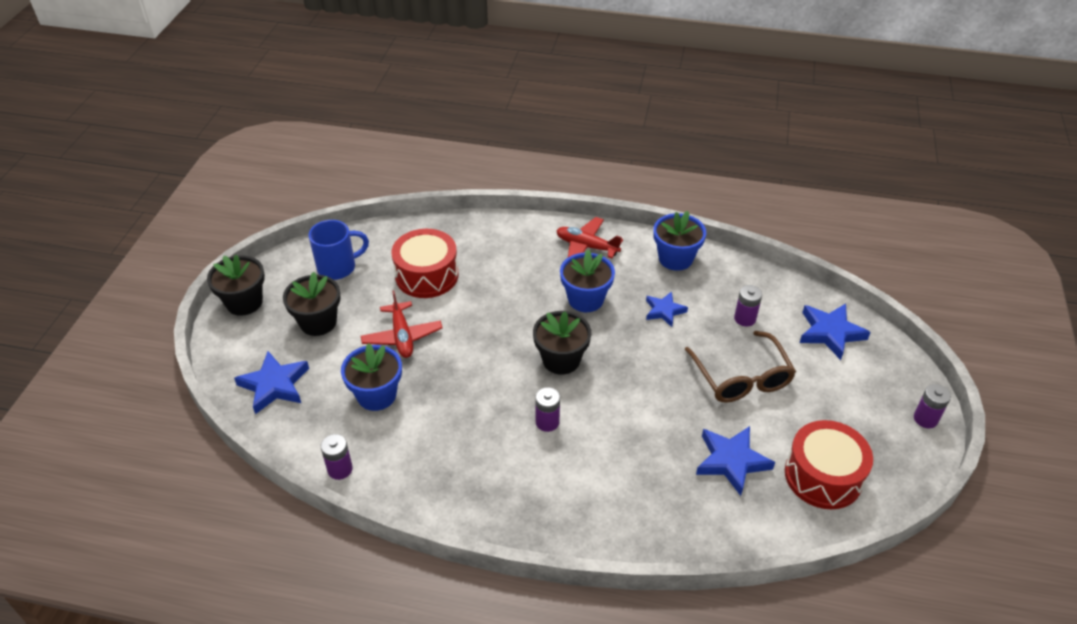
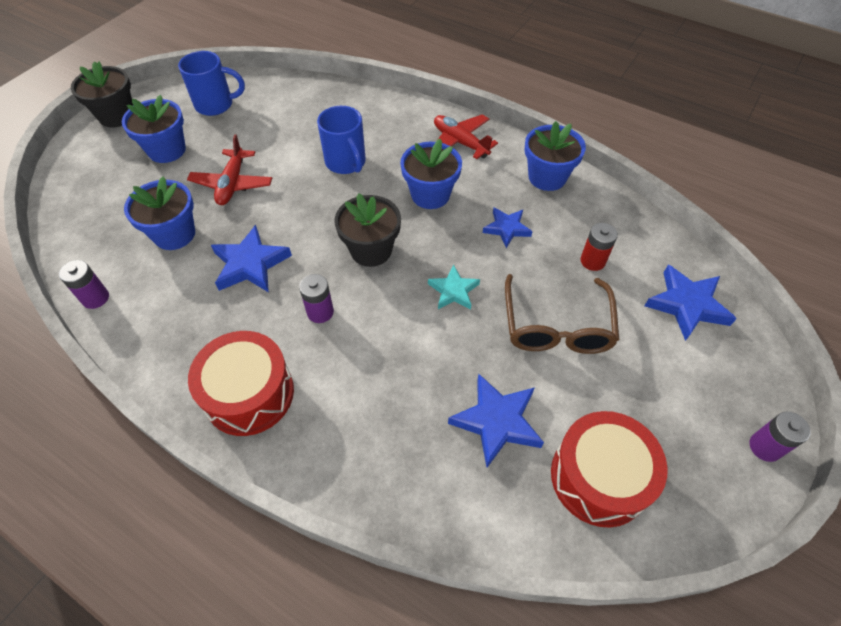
camera: 20 degrees right, 10 degrees up
(274, 385) = (92, 198): blue star -> blue star (250, 264)
(318, 322) = (167, 150): black flower pot -> blue flower pot
(427, 275) = (290, 132): red drum -> red drum (249, 394)
(495, 290) = (346, 163): none -> blue mug
(647, 373) = (453, 291): none -> turquoise star
(745, 318) = (592, 261): purple battery -> red battery

